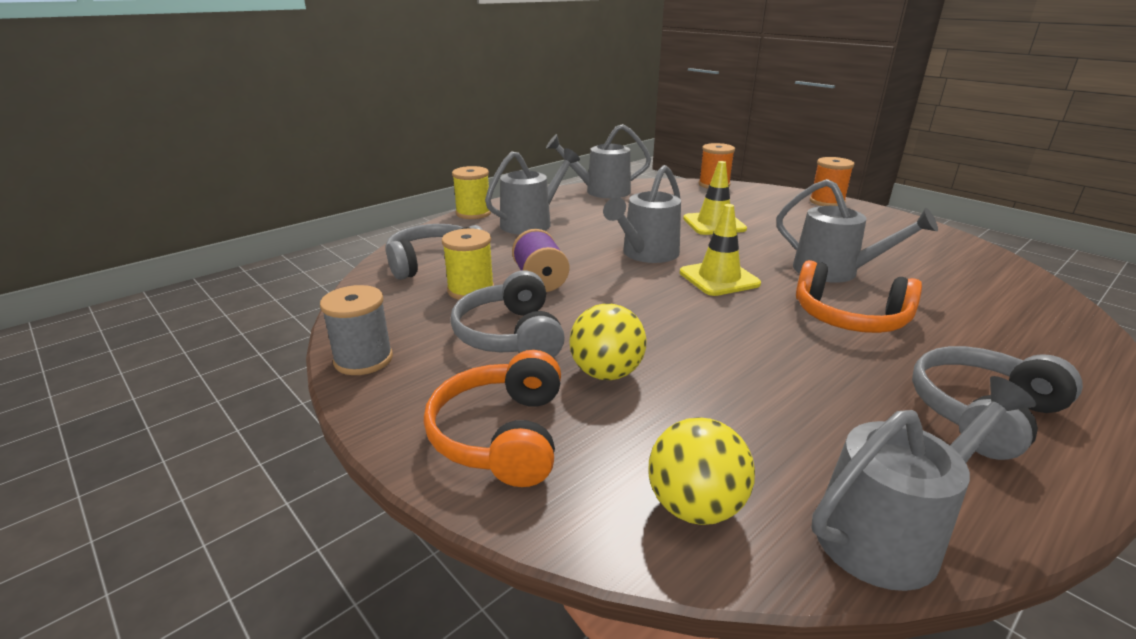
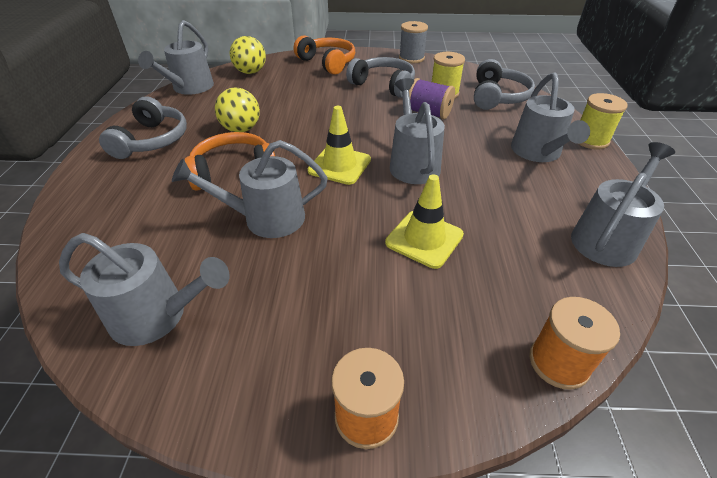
camera: 135 degrees right, 15 degrees up
(606, 373) = (323, 89): yellow ball -> yellow ball (241, 129)
(950, 257) = (158, 316): none -> grey watering can

